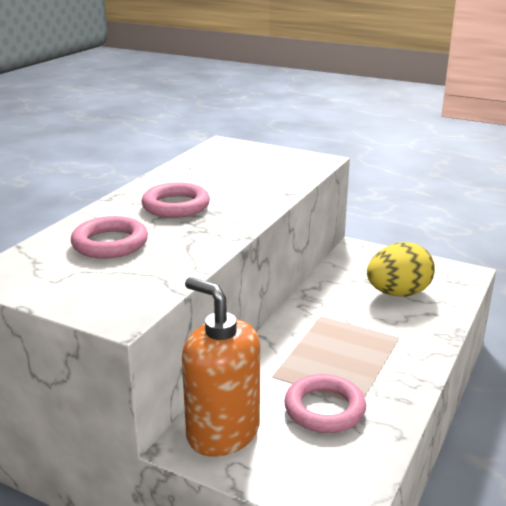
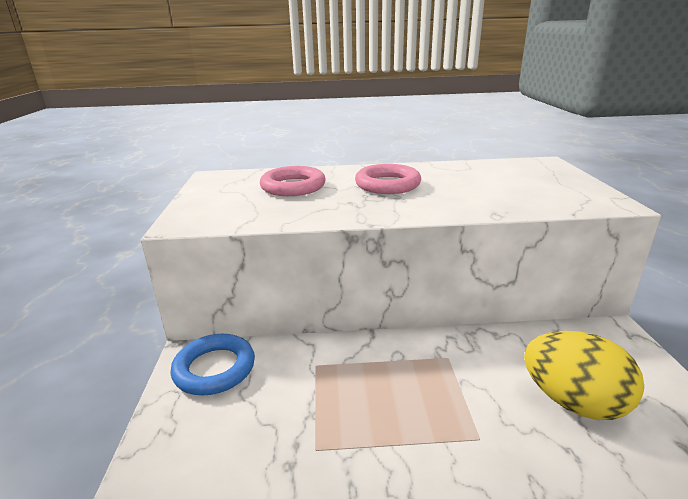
camera: 60 degrees right, 0 degrees up
(222, 432) = (214, 369): orange soap dispenser -> blue ring
(324, 409) = (287, 422): pink ring -> none

